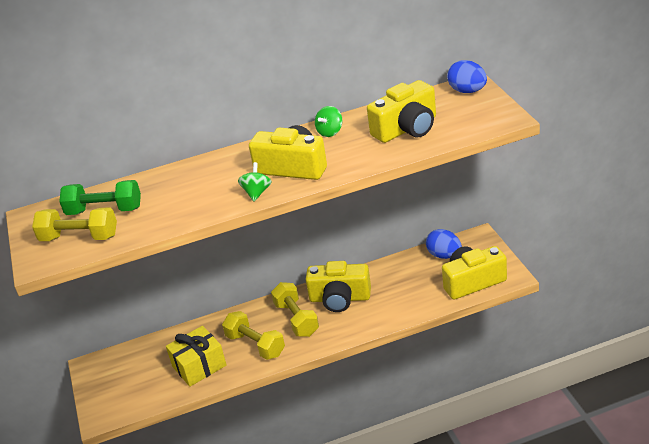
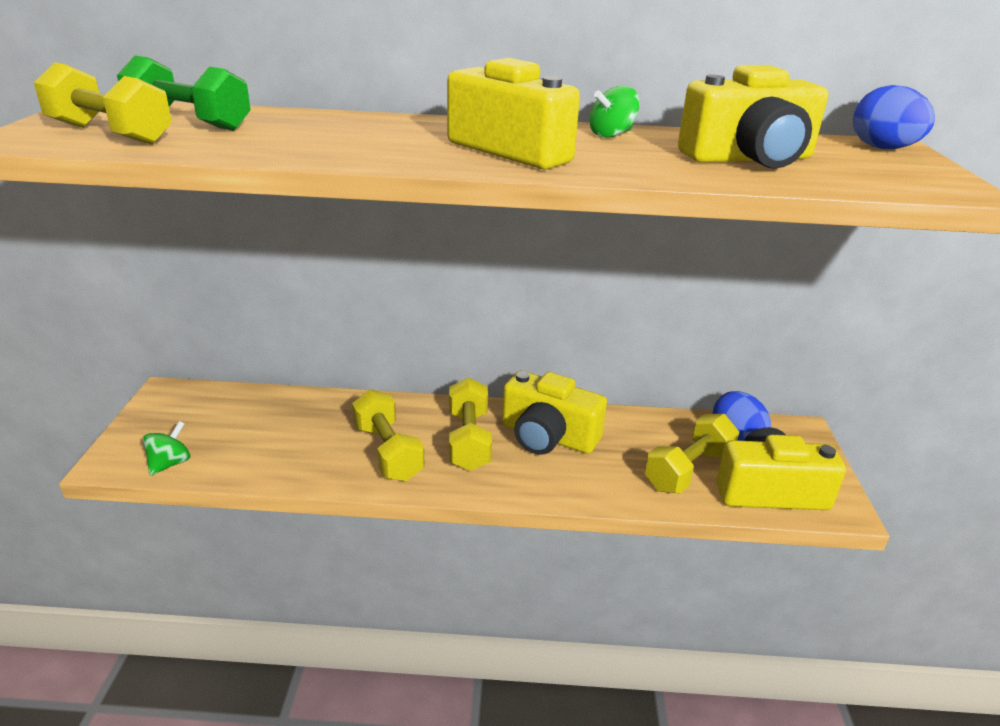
camera: 15 degrees right, 5 degrees down
(199, 366) = (292, 448): yellow gift -> none
(257, 193) = (427, 159): green spinning top -> green spinning top (170, 463)
(426, 287) = (688, 470): none -> yellow dumbbell

